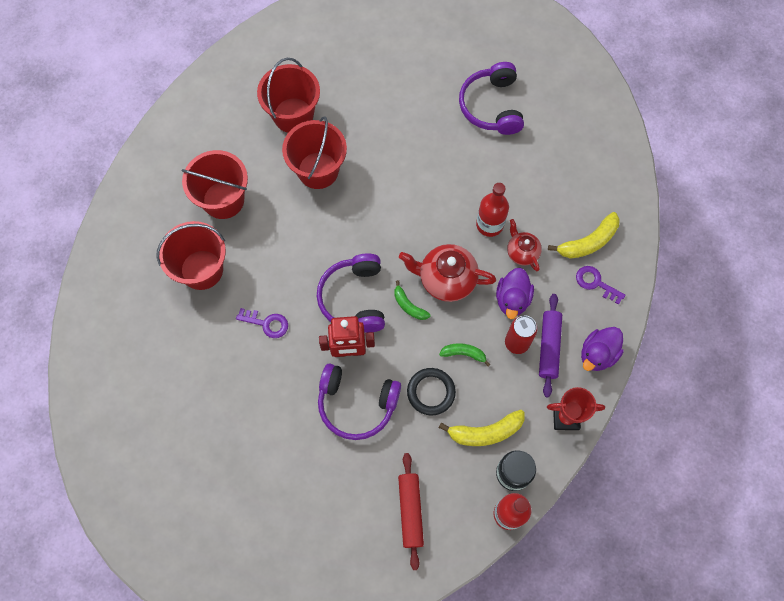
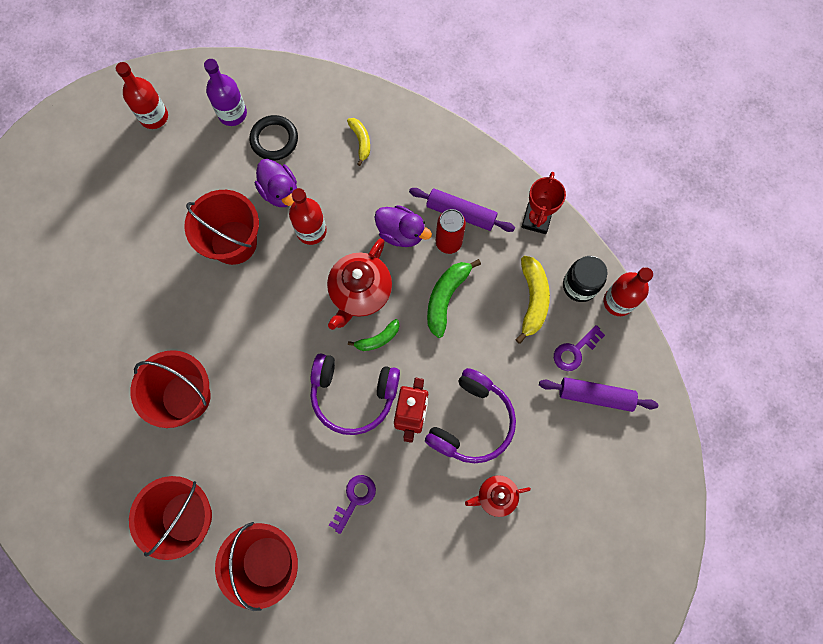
camera: 75 degrees left, 5 degrees up
(293, 115) = (104, 408): red bucket -> red bucket (234, 242)
(410, 511) = (595, 396): red rolling pin -> purple rolling pin
(431, 392) = (478, 342): black ring -> black ring (274, 139)
(463, 353) = (446, 298): green banana -> green banana, size x1.63
(492, 106) = (173, 188): purple headphones -> none
(522, 252) = (352, 208): red teapot -> red teapot (495, 496)
(550, 72) = (154, 116): none -> red bottle
(576, 131) = (232, 113): none -> purple bottle
(588, 242) = (361, 141): yellow banana -> yellow banana, size x0.61
(596, 283) = (407, 148): purple key -> purple key (575, 351)
(597, 354) = (480, 170): purple duck -> purple duck (280, 191)

